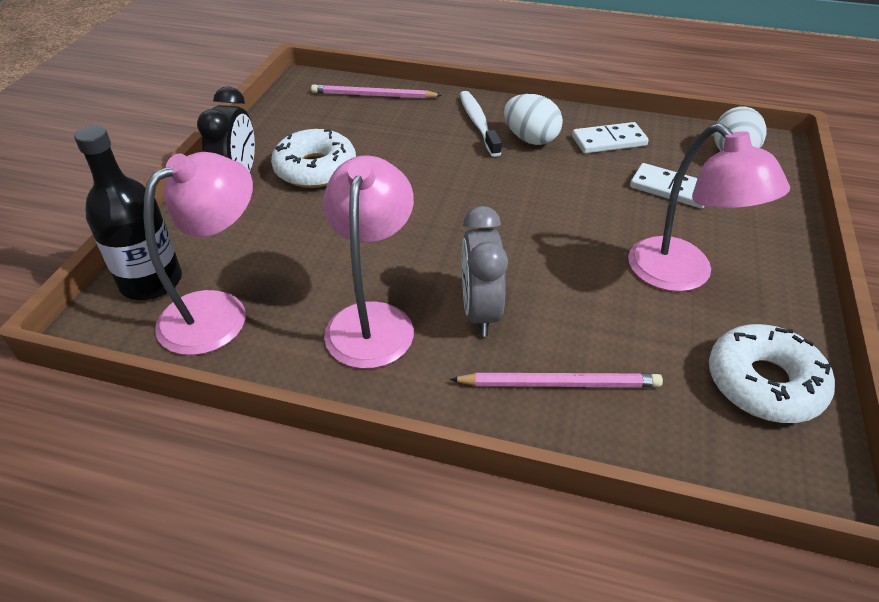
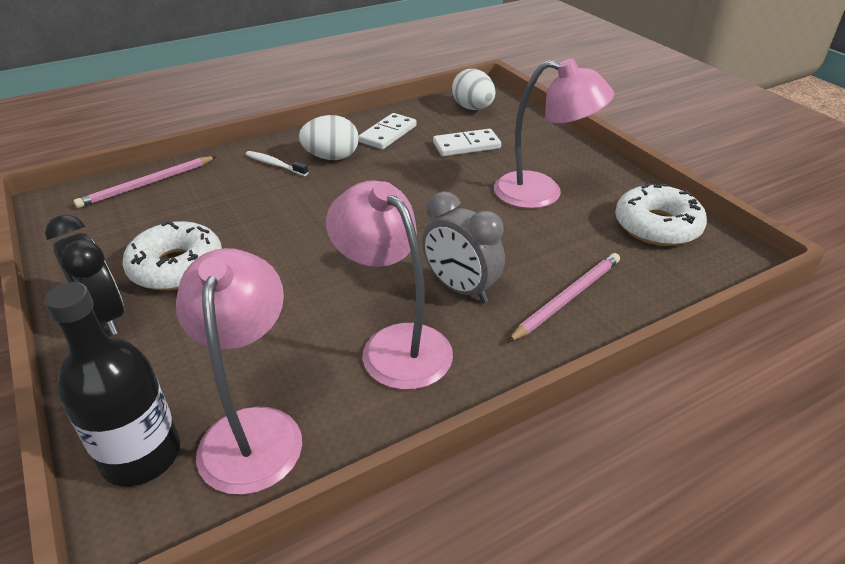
camera: 45 degrees left, 5 degrees down
(478, 123) = (275, 164): white toothbrush -> white toothbrush, size x0.66

